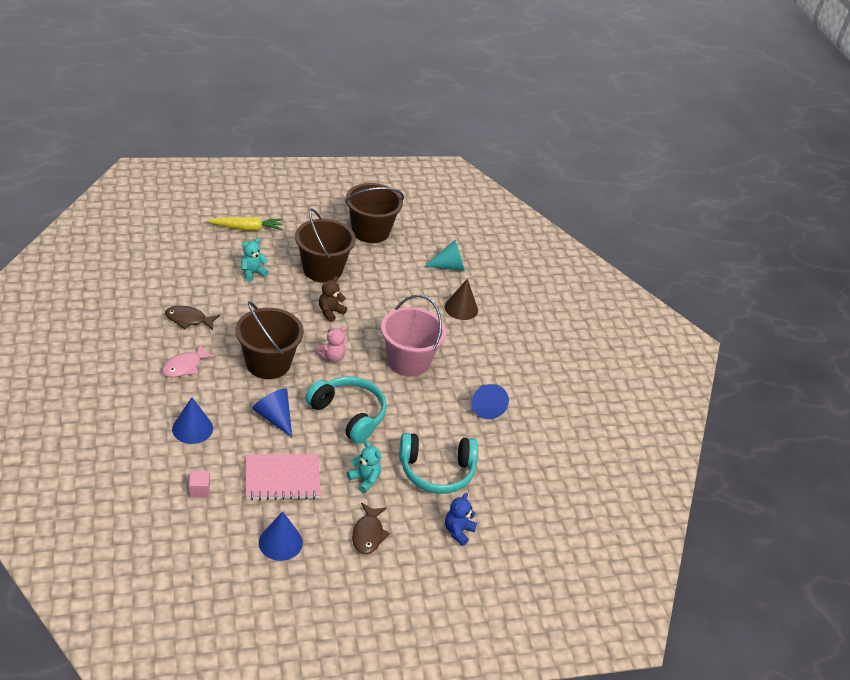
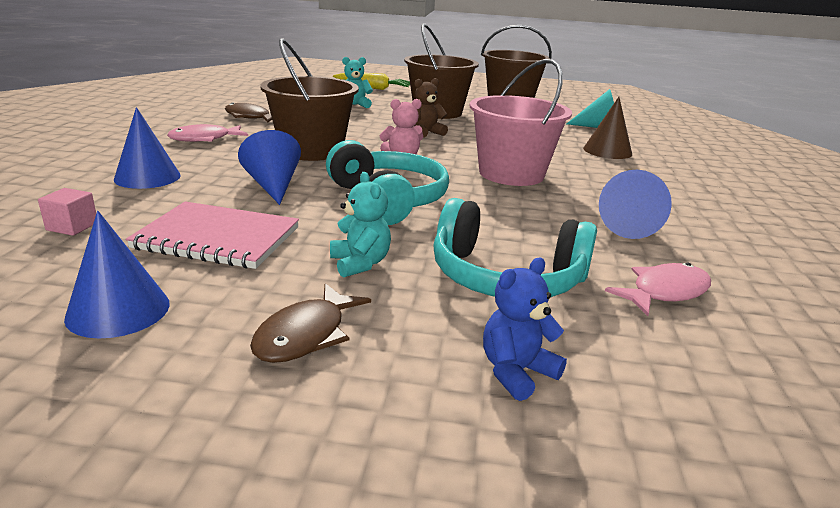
camera: 25 degrees right, 15 degrees down
(509, 462) = (665, 292): none -> pink fish

